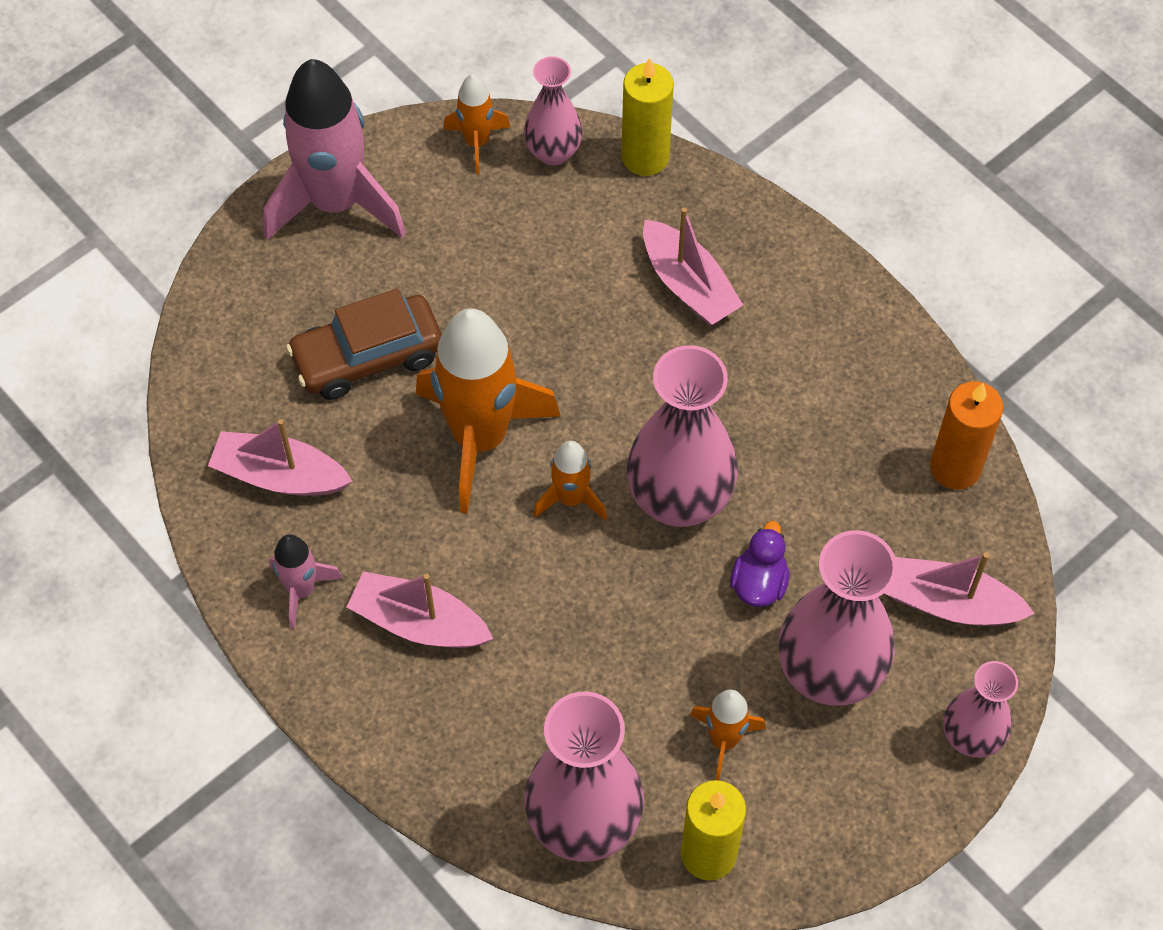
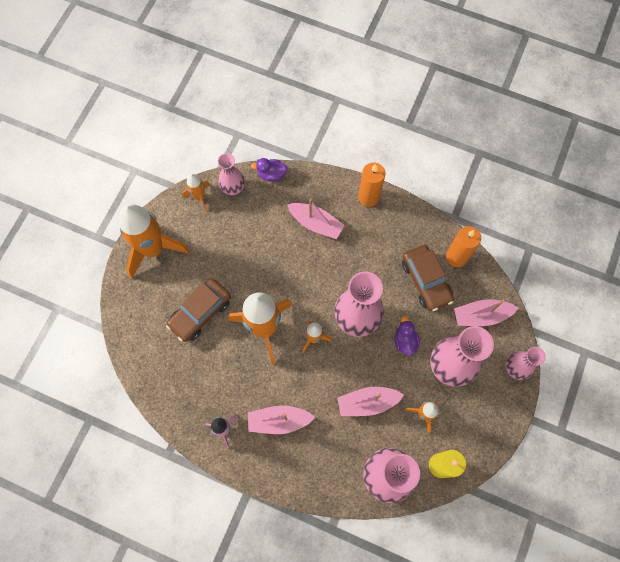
camera: 25 degrees left, 10 degrees up
(280, 476) = (190, 382): pink boat -> pink boat (367, 402)
(336, 203) = (153, 249): pink rocket -> orange rocket
(645, 157) = (271, 174): yellow candle -> purple duck
(826, 278) = (368, 197): none -> orange candle
(864, 487) = (426, 281): none -> brown car

